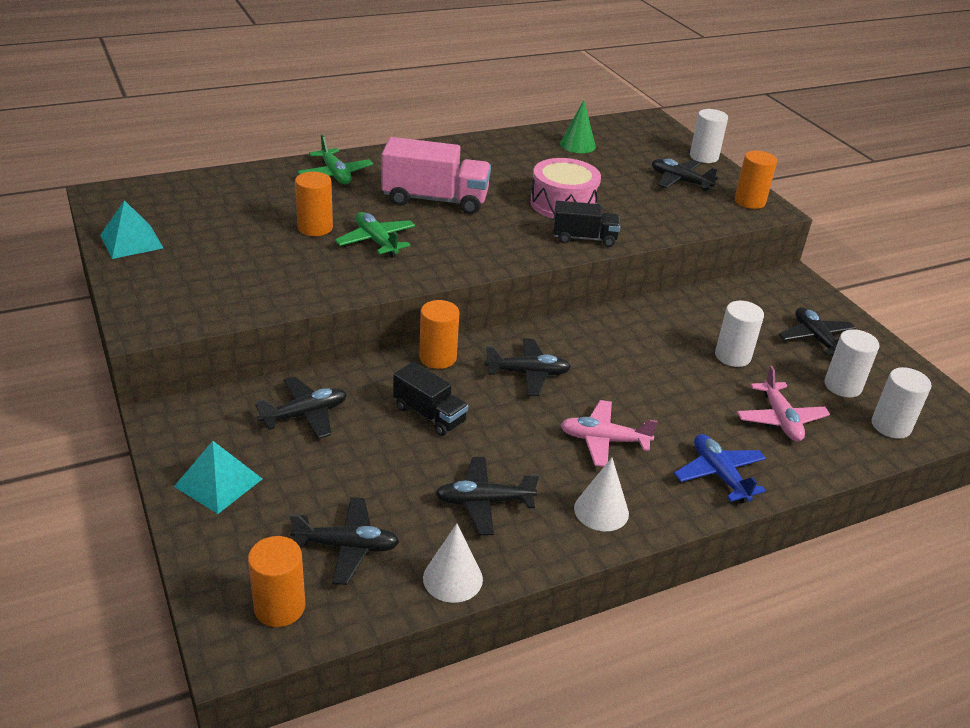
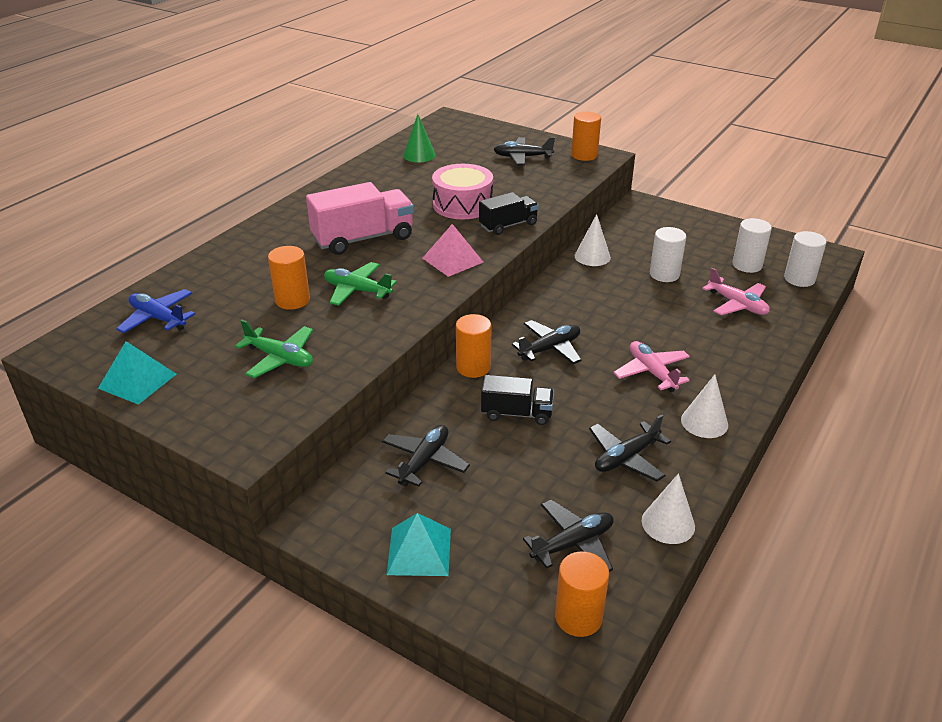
camera: 30 degrees left, 0 degrees up
(335, 174) = (254, 249): green plane -> green plane (280, 358)
(492, 248) = (452, 260): none -> pink pyramid
(603, 440) = (651, 372): pink plane -> pink plane turned 90 degrees clockwise
(674, 308) = (592, 256): none -> white cone
(704, 157) = (517, 133): white cylinder -> none
(719, 475) = (744, 360): blue plane -> blue plane (158, 318)
(816, 339) = (699, 240): black plane -> none

